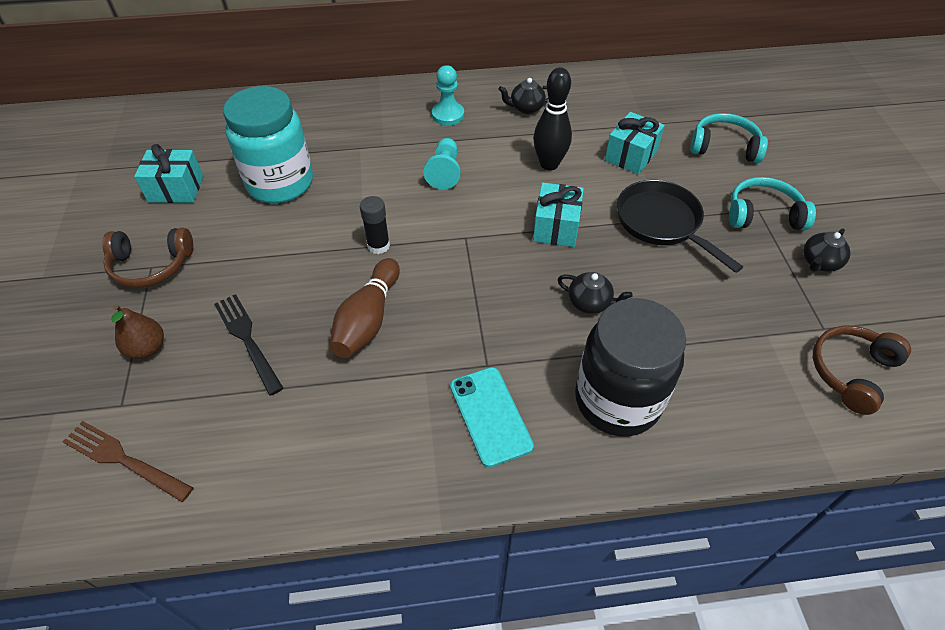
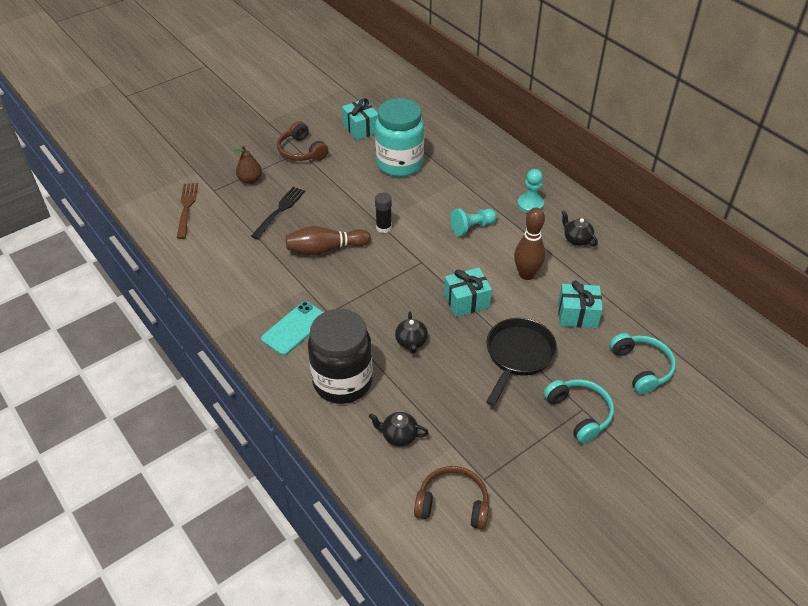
camera: 60 degrees right, 5 degrees down
(549, 164) = (526, 274): black bowling pin -> brown bowling pin
(819, 263) = (552, 462): black teapot -> black teapot (398, 436)

